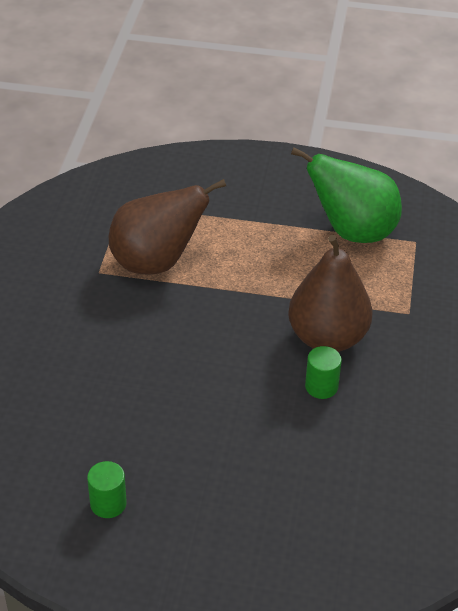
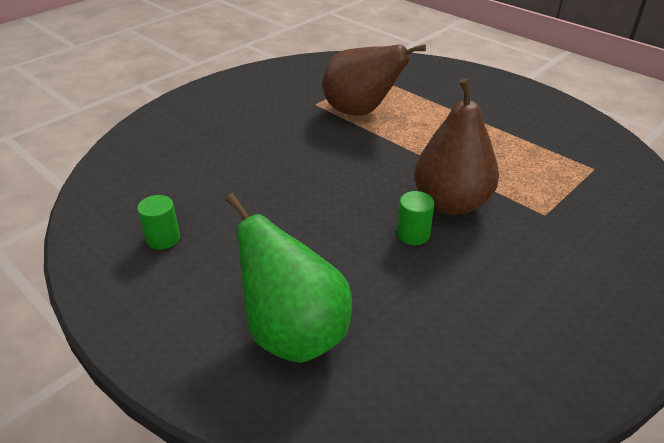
camera: 35 degrees right, 5 degrees down
(352, 231) = (538, 144): green pear -> green pear (294, 333)

